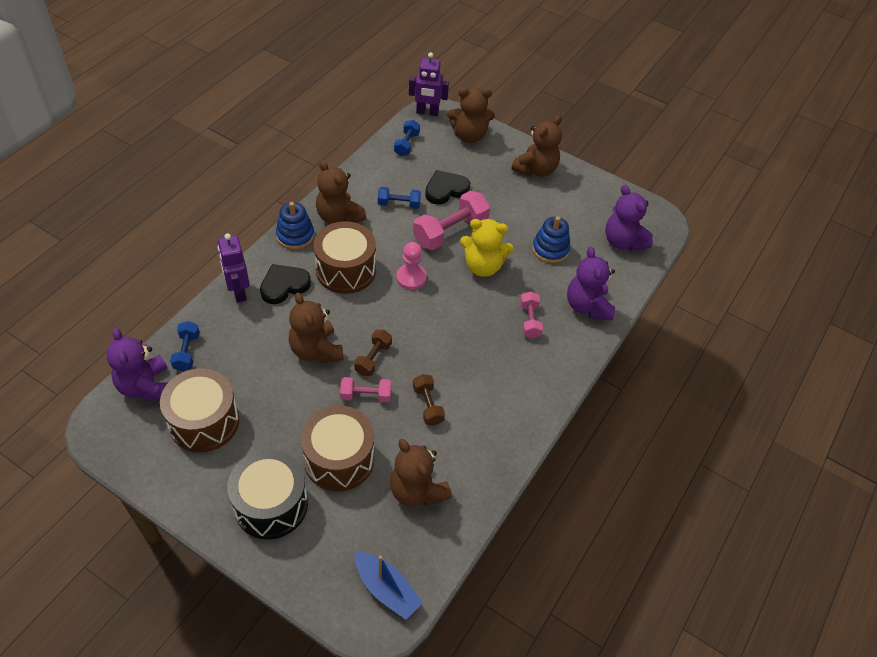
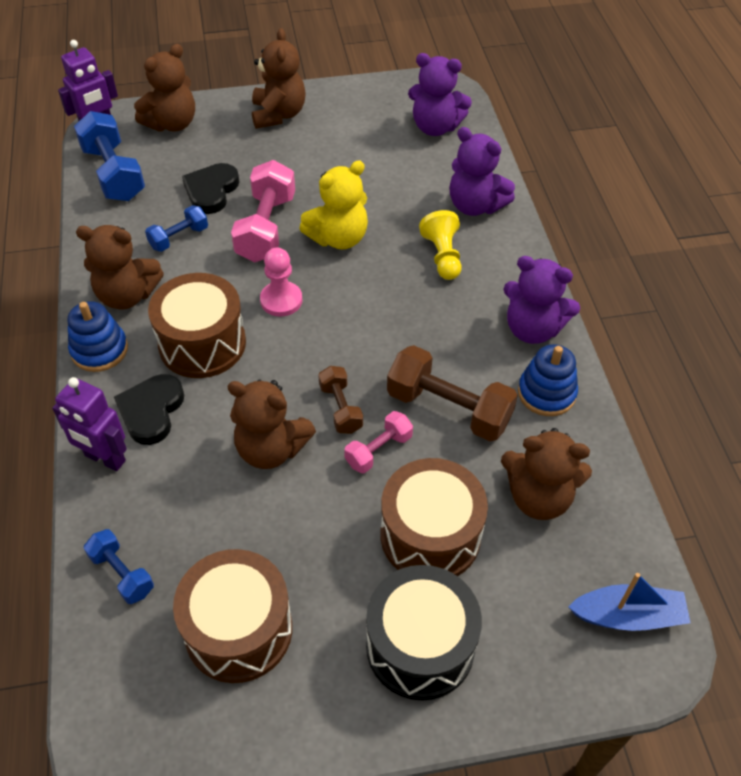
camera: 40 degrees left, 0 degrees up
(146, 387) = (118, 655): purple teddy bear -> purple teddy bear (532, 329)
(406, 144) = (114, 173): blue dumbbell -> blue dumbbell, size x1.79
(428, 405) = (449, 408): brown dumbbell -> brown dumbbell, size x1.79
(529, 321) = (442, 256): pink dumbbell -> yellow pawn
(550, 249) = (381, 178): blue stacking toy -> blue stacking toy (546, 393)

